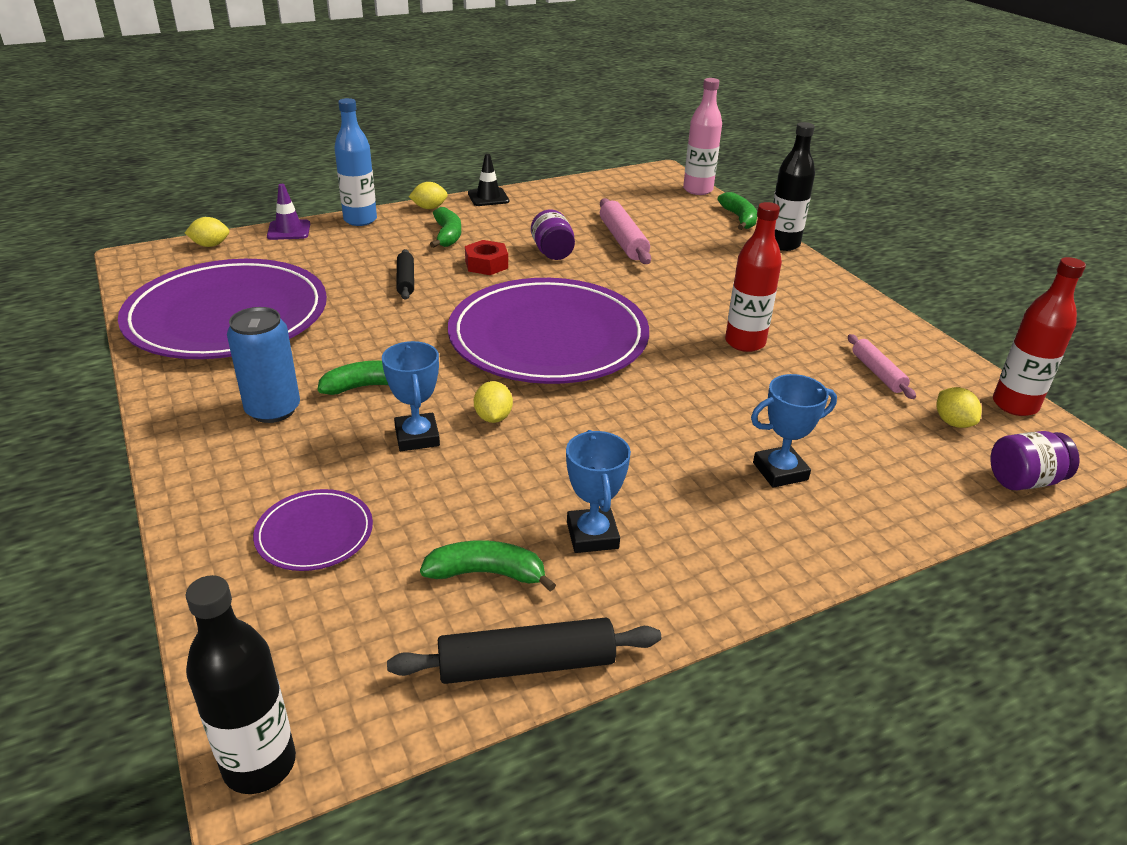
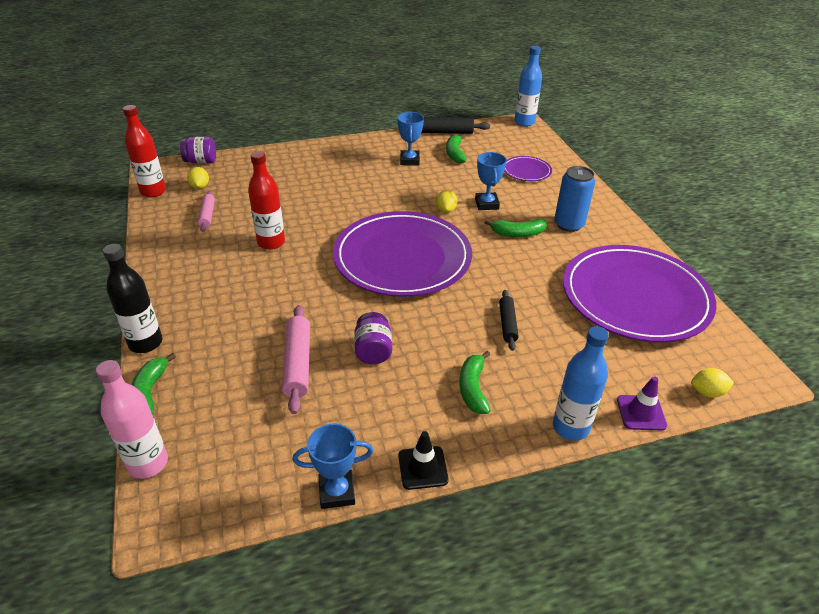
camera: 170 degrees left, 5 degrees up
(259, 764) = (524, 122): black bottle -> blue bottle
(429, 208) = (495, 447): yellow lemon -> none
(486, 264) = (437, 339): red nut -> none
(487, 573) = (455, 154): green banana -> green banana turned 75 degrees clockwise
(780, 471) = (311, 174): blue trophy -> blue trophy (337, 492)

